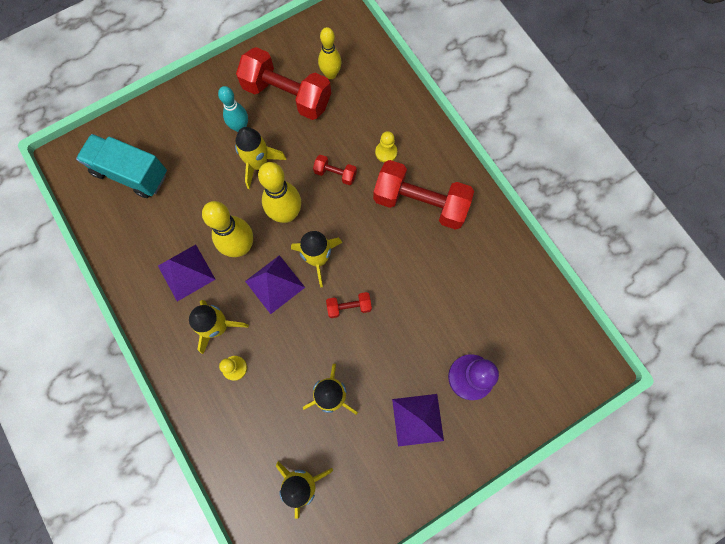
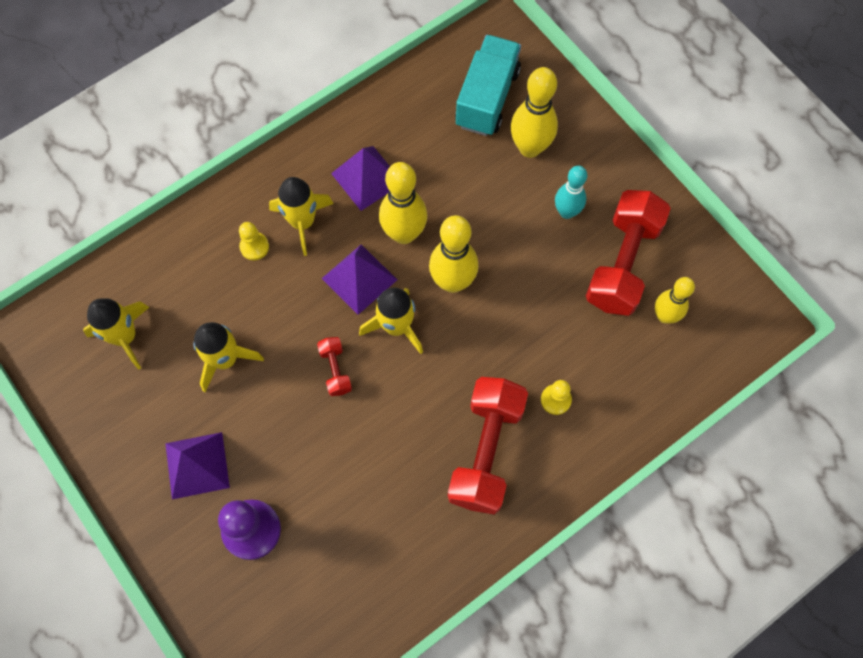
camera: 85 degrees right, 5 degrees down
(181, 147) = (530, 148): none -> yellow bowling pin
(258, 164) = (518, 240): yellow rocket -> none
(335, 174) = (515, 336): red dumbbell -> none

